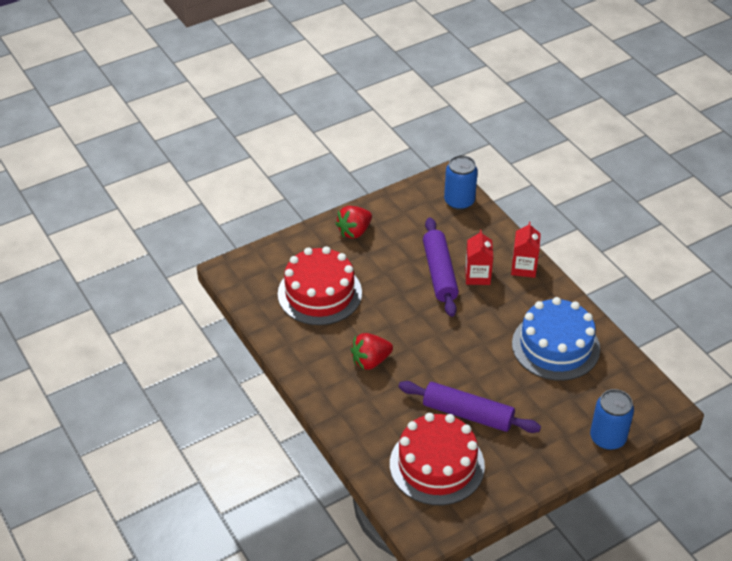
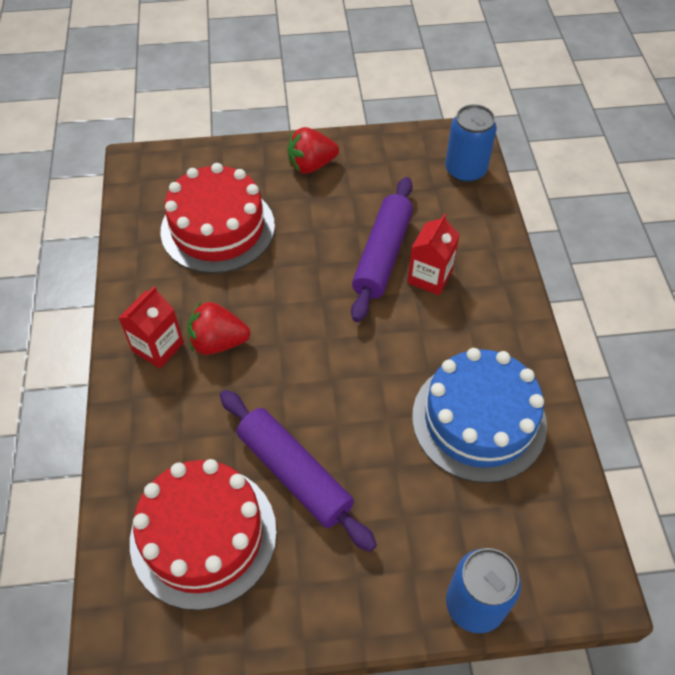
camera: 25 degrees right, 10 degrees up
(524, 268) = (499, 288): red carton -> red carton (158, 347)

